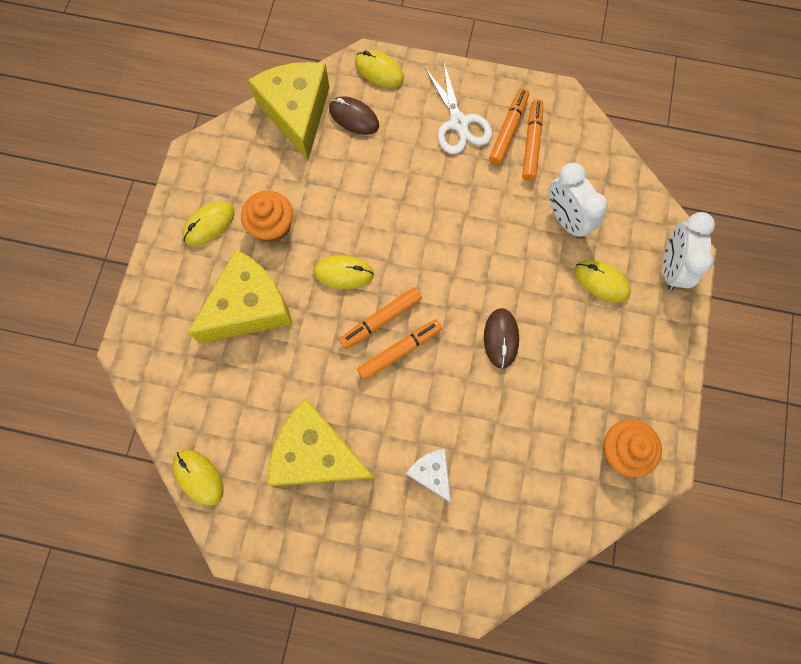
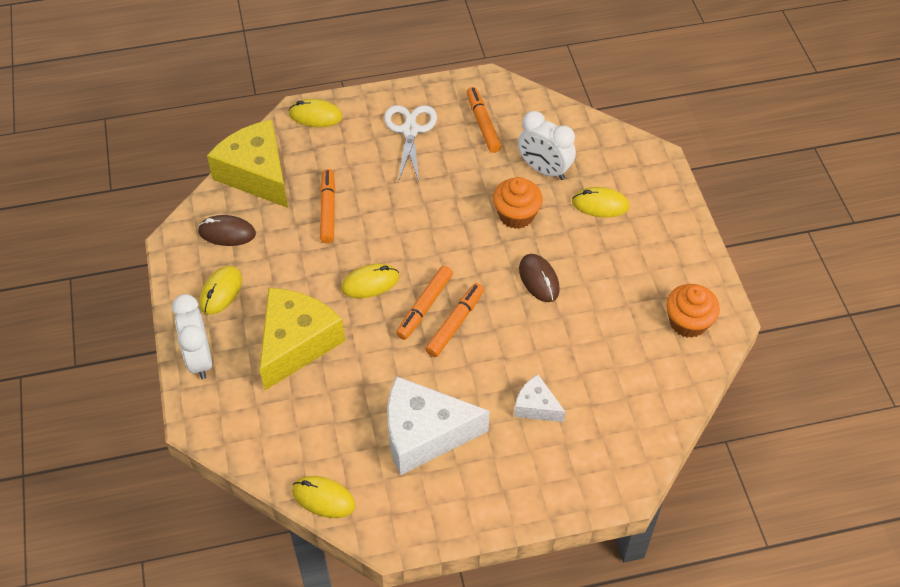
camera: 25 degrees left, 20 degrees down
(272, 226) = (282, 271): orange cupcake -> orange cupcake (516, 215)
(316, 453) = (424, 434): yellow cheese -> white cheese
(354, 117) = (312, 159): brown mouse -> brown mouse (227, 233)
(459, 123) = (410, 130): white scissors -> white scissors turned 135 degrees counterclockwise
(508, 130) = (457, 121): orange marker -> orange marker (328, 210)
(671, 267) = (651, 173): white clock -> white clock (199, 359)

